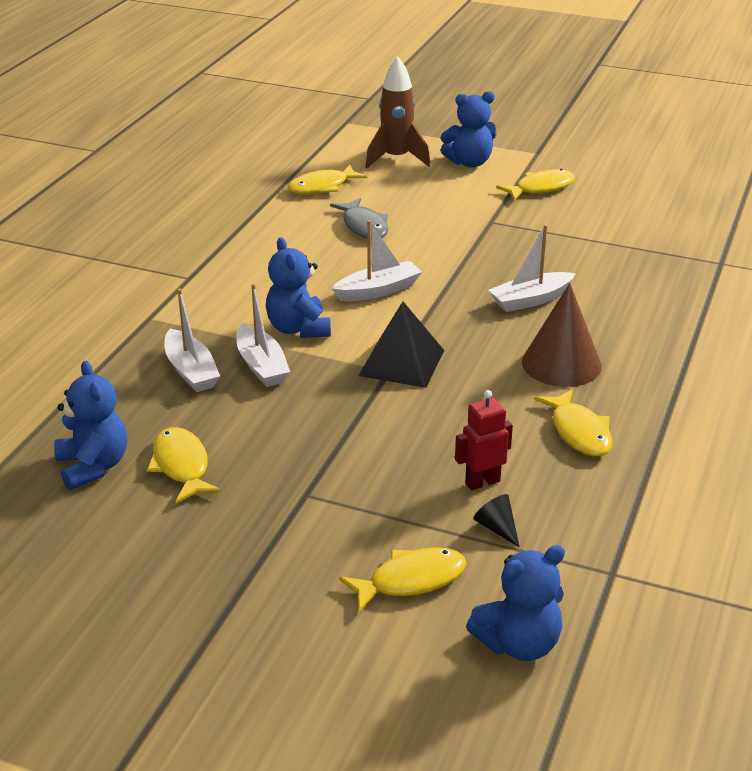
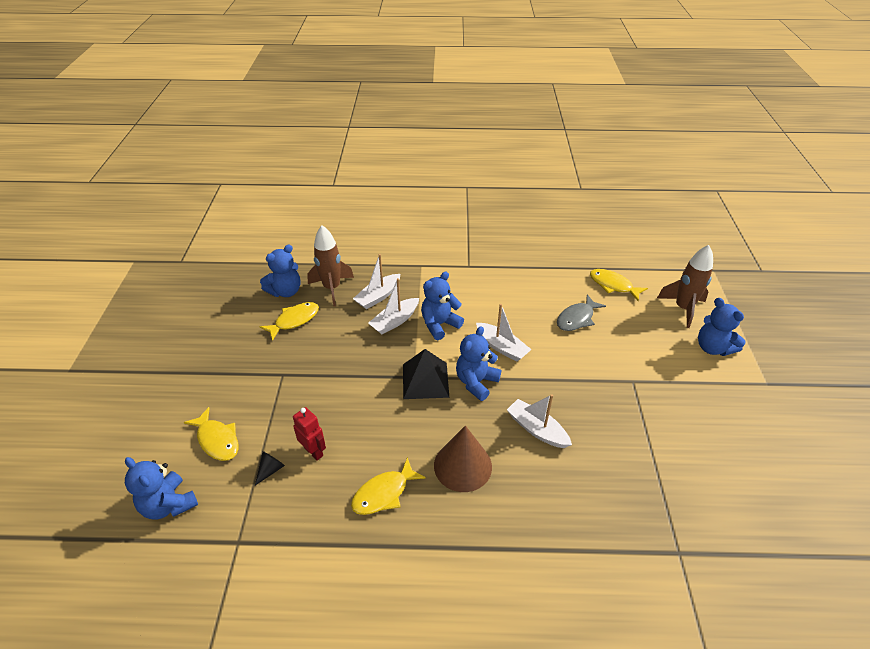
camera: 70 degrees right, 10 degrees up
(130, 414) = (332, 288): none -> brown rocket
(429, 324) = (476, 382): none -> blue teddy bear
(541, 188) = (709, 399): yellow fish -> none

